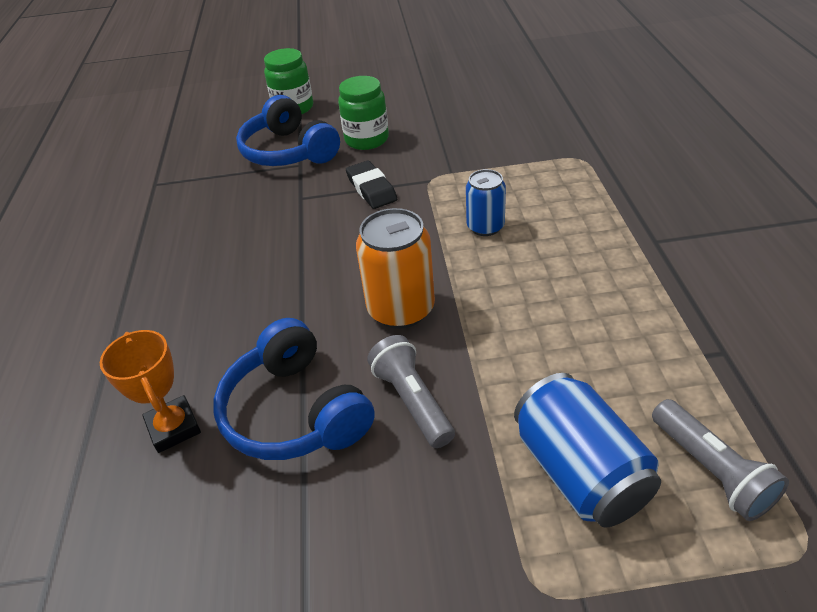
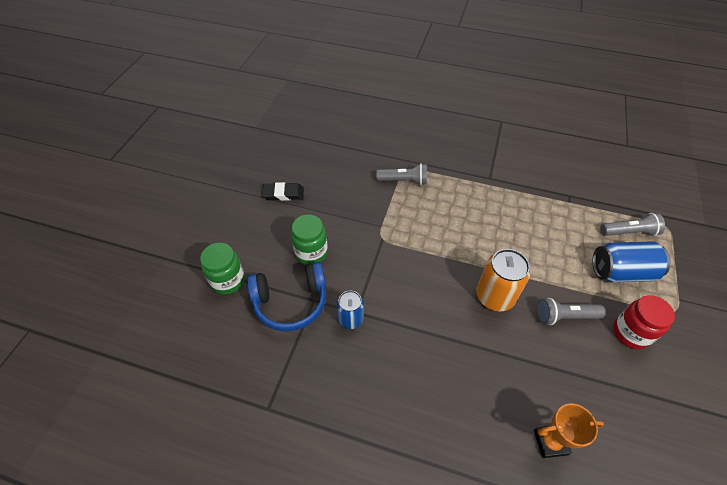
camera: 70 degrees left, 10 degrees up
(295, 412) = (556, 372): blue headphones -> none
(371, 189) = (372, 270): black eraser -> black eraser (283, 194)
(432, 509) = (631, 333): none -> red jar
(485, 227) = (443, 233): blue can -> blue can (350, 319)
(555, 163) = (404, 181): none -> grey flashlight

